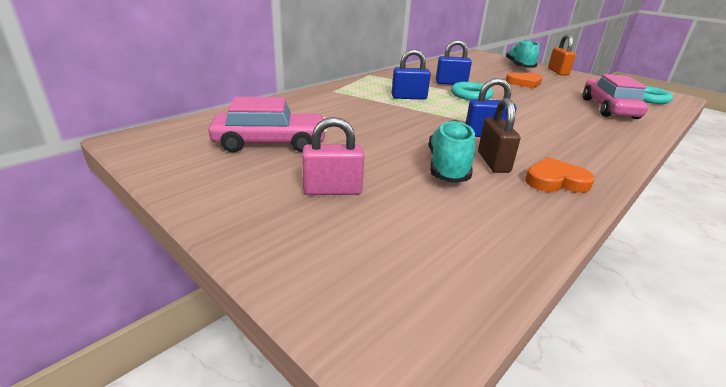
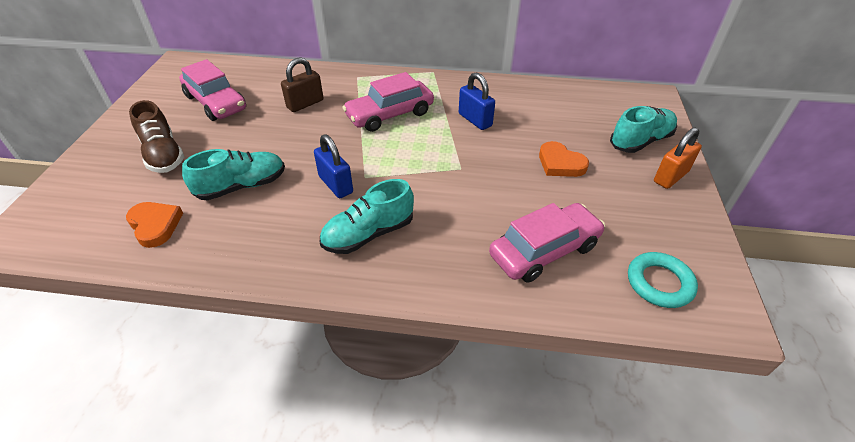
camera: 55 degrees right, 15 degrees up
(332, 190) = (163, 154): pink padlock -> brown shoe
(409, 97) = (390, 114): blue padlock -> pink car
(471, 95) = (449, 143): turquoise ring -> none
(493, 162) = (272, 205): brown padlock -> brown padlock (305, 104)
(555, 181) = (262, 248): orange heart -> orange heart (155, 225)
(561, 142) = (368, 234): none -> turquoise shoe

